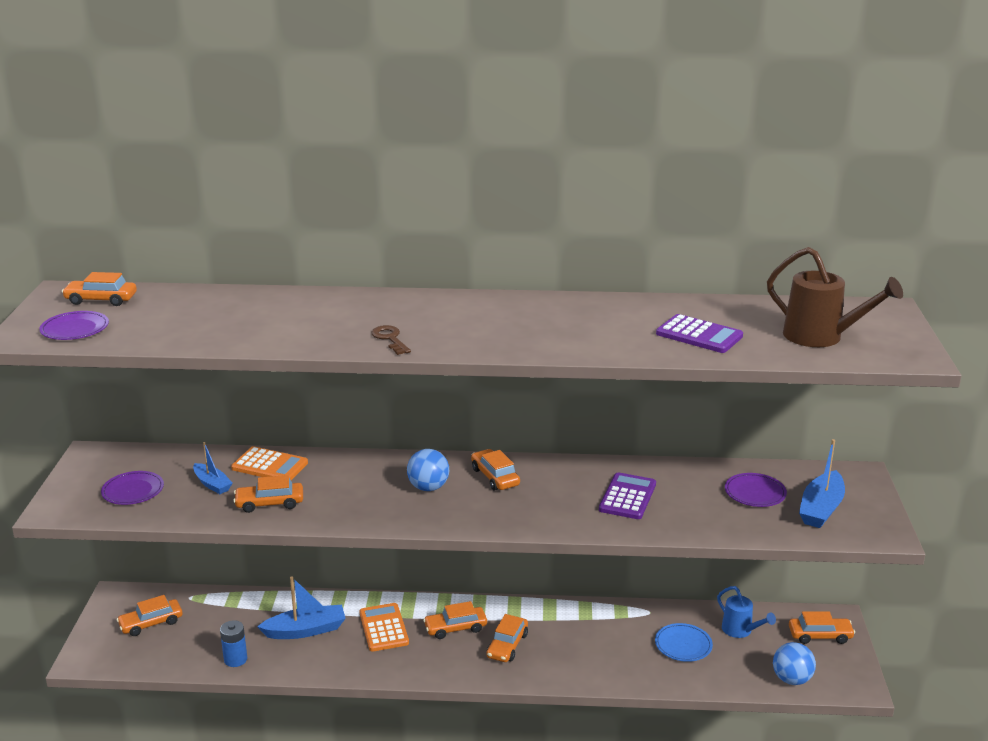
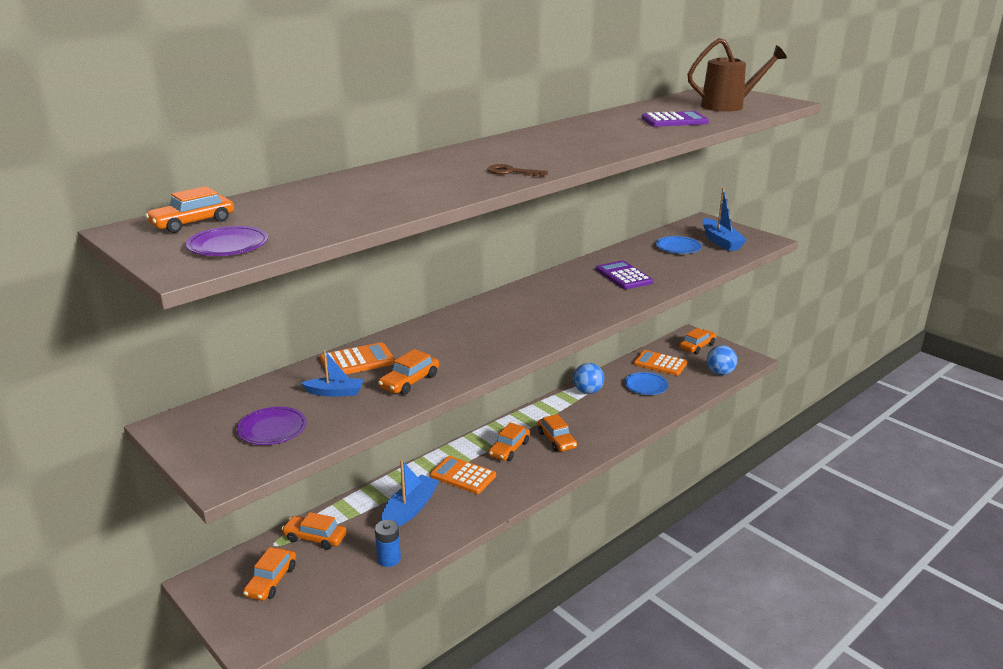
camera: 45 degrees left, 0 degrees up
(428, 487) = (501, 322): blue ball -> blue ball (588, 391)
(495, 477) = (529, 299): orange car -> orange car (315, 538)
(740, 631) = (660, 364): blue watering can -> orange calculator
(755, 493) = (678, 247): purple plate -> blue plate

